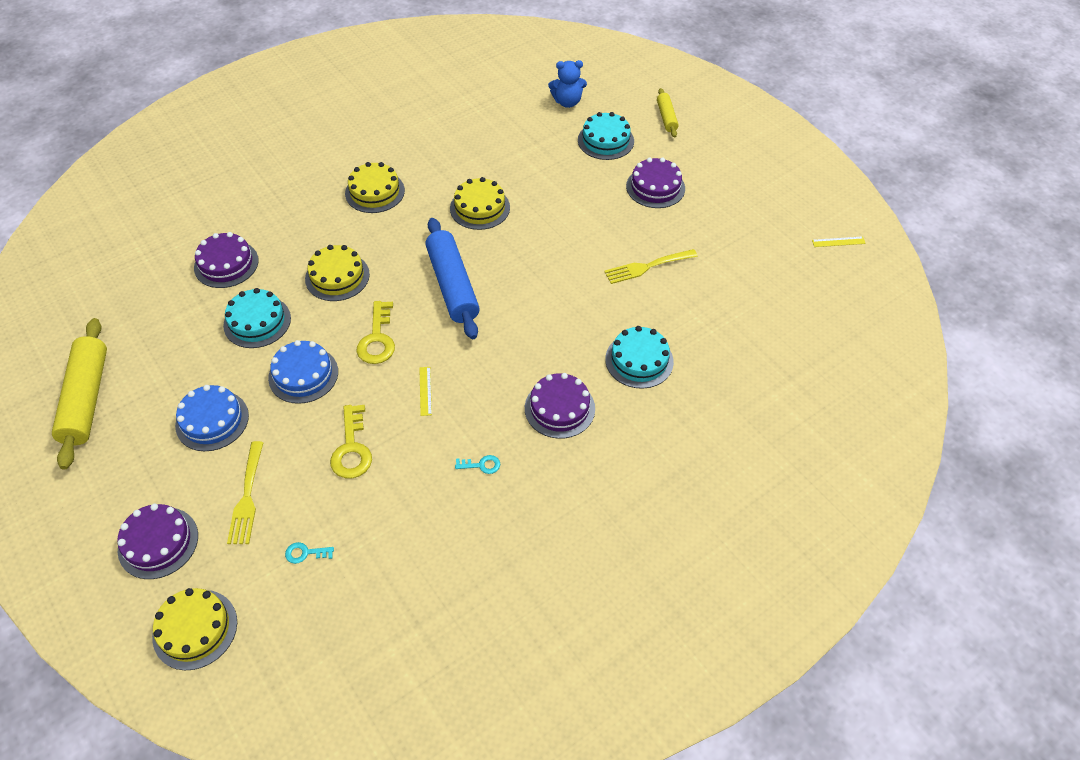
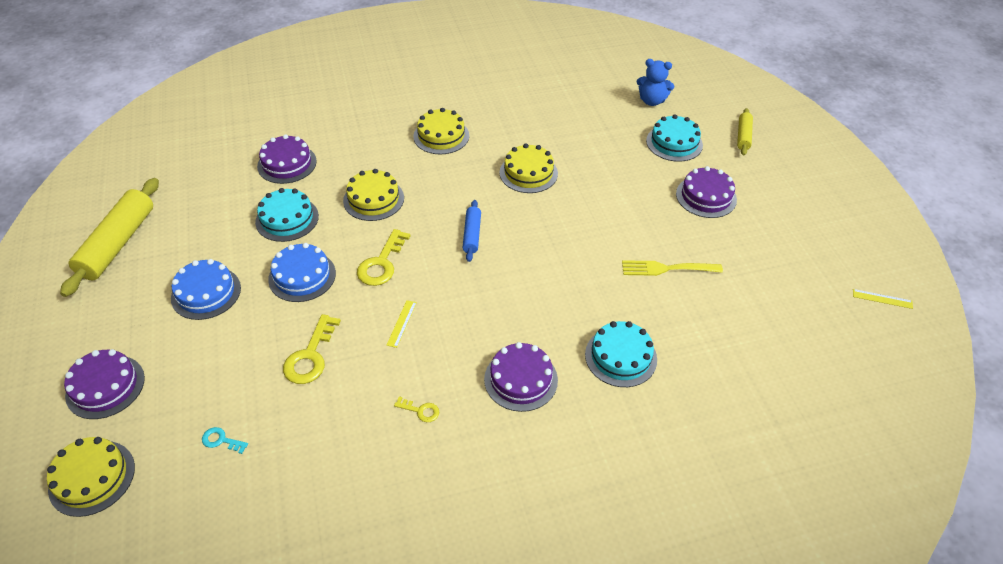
camera: 20 degrees right, 5 degrees down
(247, 497) = (199, 370): yellow fork -> none
(453, 285) = (472, 235): blue rolling pin -> blue rolling pin, size x0.52
(481, 465) = (421, 411): turquoise key -> yellow key

